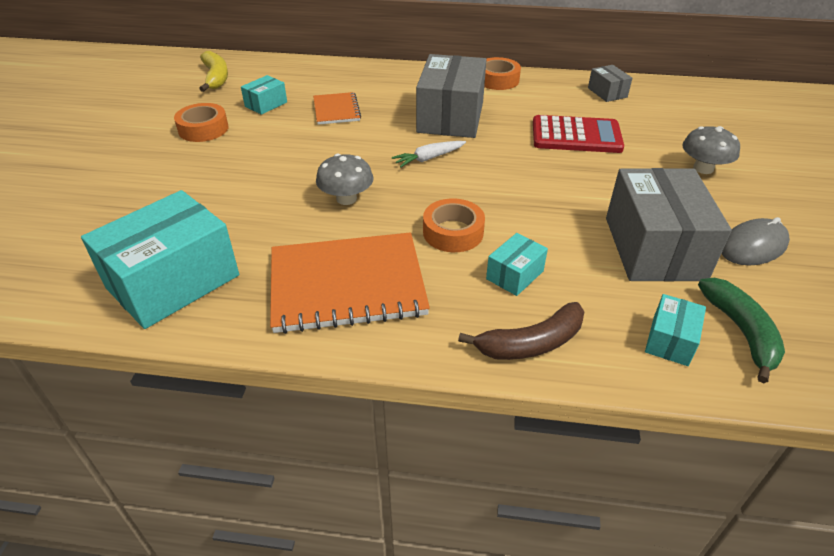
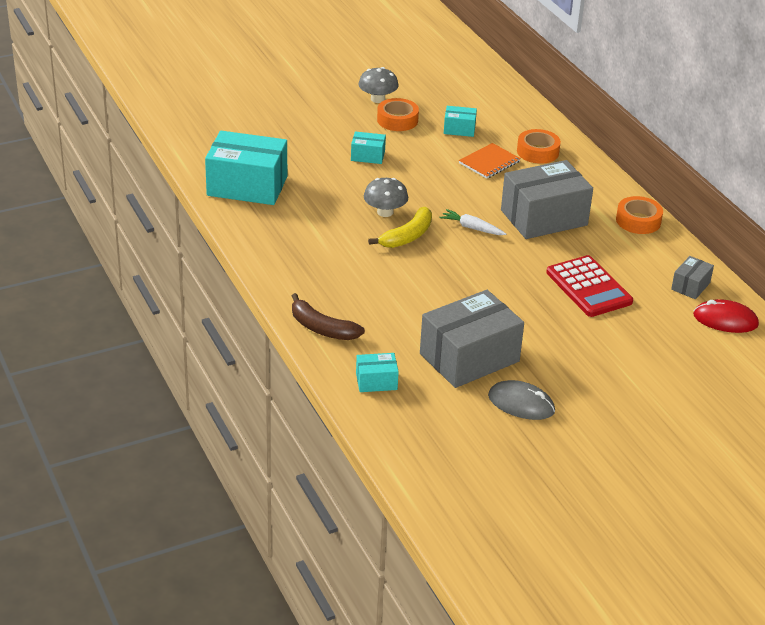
camera: 55 degrees right, 5 degrees down
(216, 77) = (469, 90): yellow banana -> yellow banana (407, 236)
(347, 284) = (304, 245): orange notebook -> none
(453, 232) = (395, 267): orange tape -> orange tape (537, 152)
(514, 275) = (378, 305): turquoise box -> turquoise box (368, 156)
(664, 96) = (725, 320): none -> red mouse
(703, 168) = (612, 363): grey mushroom -> grey mushroom (377, 99)
(741, 331) = (414, 409): green banana -> none

